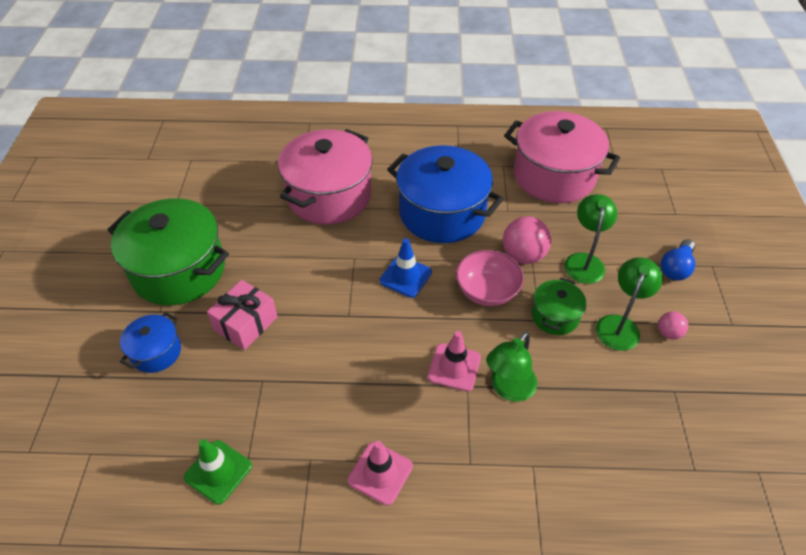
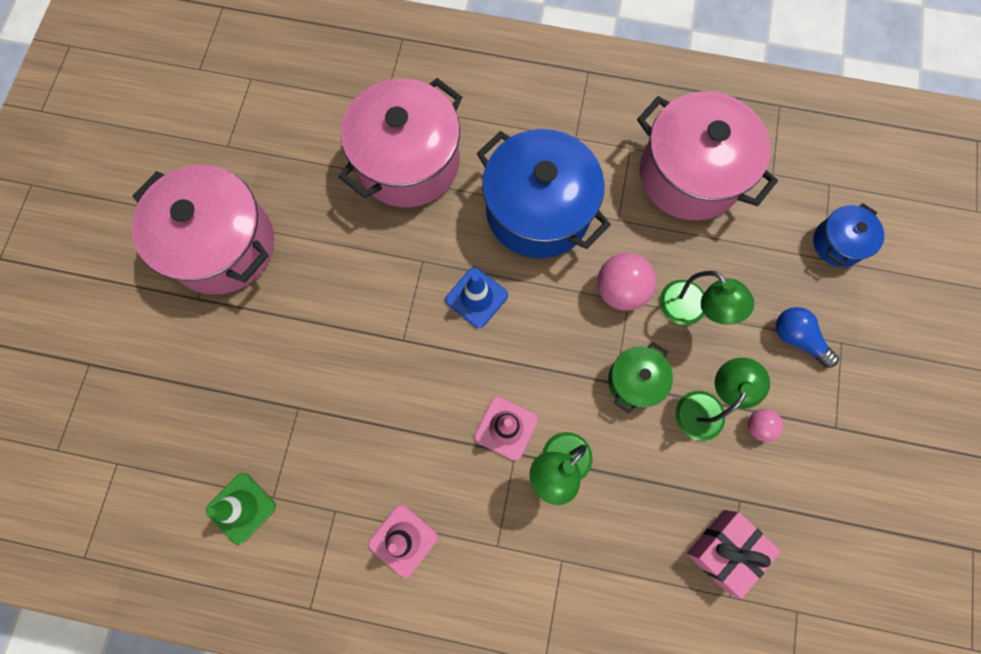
camera: 10 degrees right, 25 degrees up
(156, 352) = (190, 352): blue pot -> blue pot (838, 243)
(179, 270) = (223, 245): green pot -> pink pot
(246, 323) = (289, 331): pink gift -> pink gift (724, 550)
(487, 291) = (565, 333): pink bowl -> none
(584, 261) = (690, 310): green lamp -> green lamp turned 120 degrees clockwise
(676, 268) = (797, 338): blue light bulb -> blue light bulb turned 90 degrees clockwise

